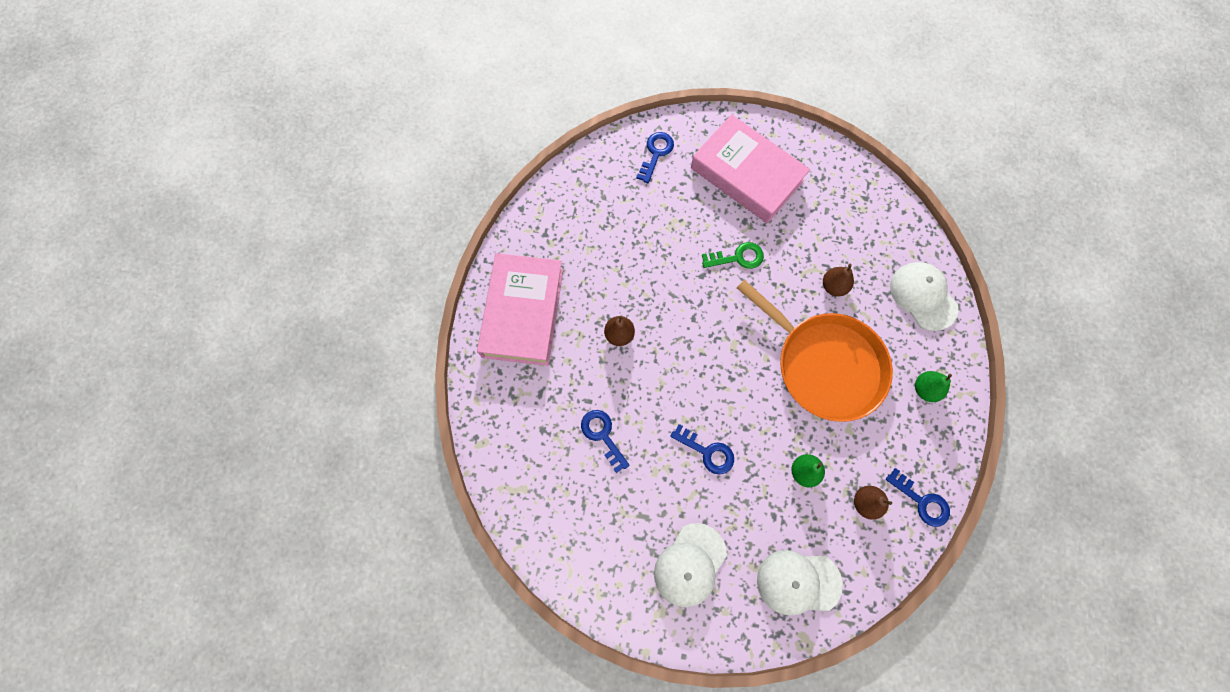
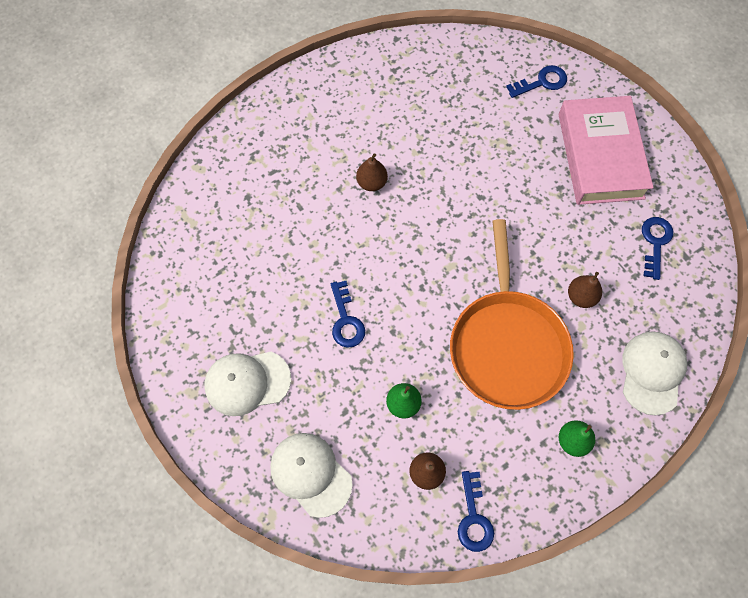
camera: 45 degrees right, 5 degrees down
(523, 312) = (320, 108): pink book -> none
(602, 435) = (284, 238): blue key -> blue key (655, 243)
(738, 257) = (524, 208): green key -> none

